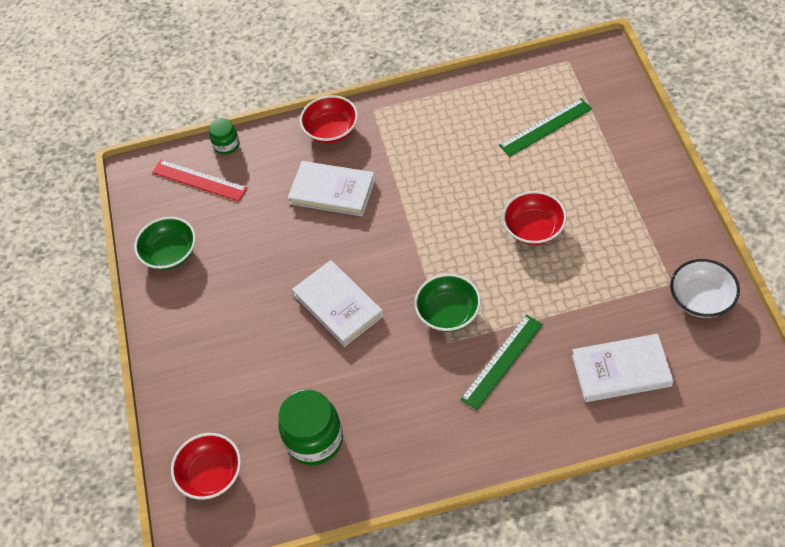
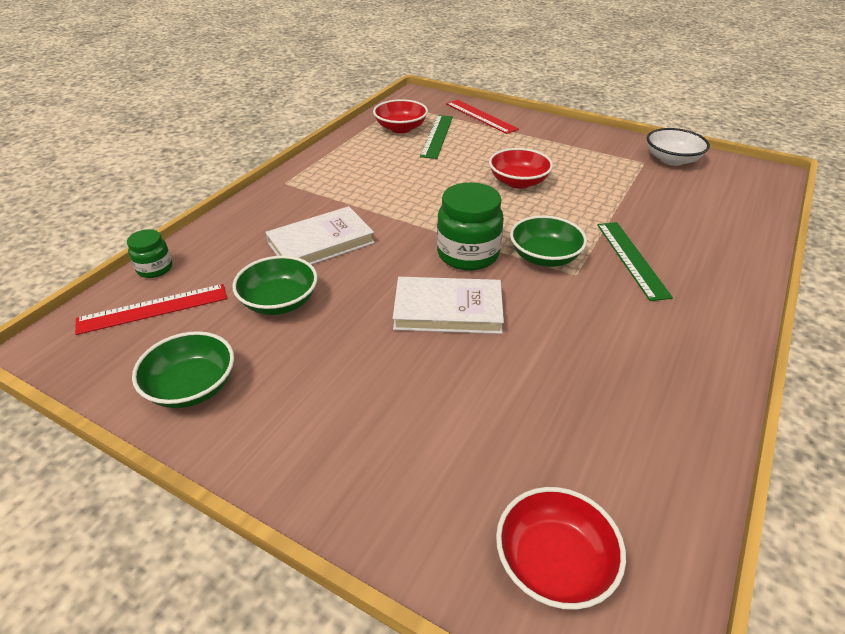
camera: 55 degrees left, 15 degrees down
(261, 225) = (279, 302): none -> green bowl
(314, 440) = (598, 425): green jar -> green jar (468, 254)
(331, 130) = (261, 210): red bowl -> red bowl (401, 128)
(618, 124) = (481, 116): none -> red ruler
(621, 370) = (704, 215): white book -> none

